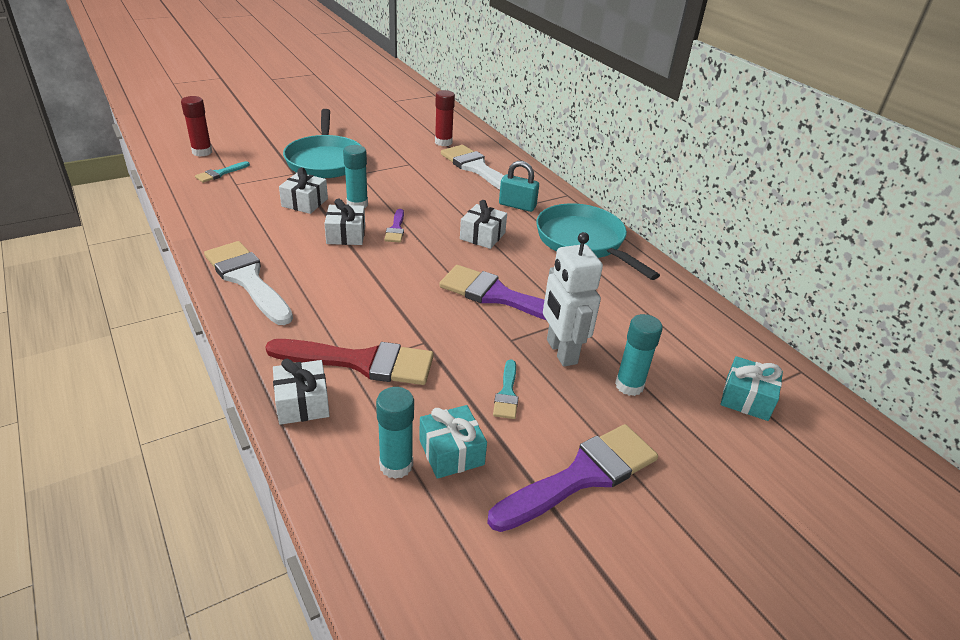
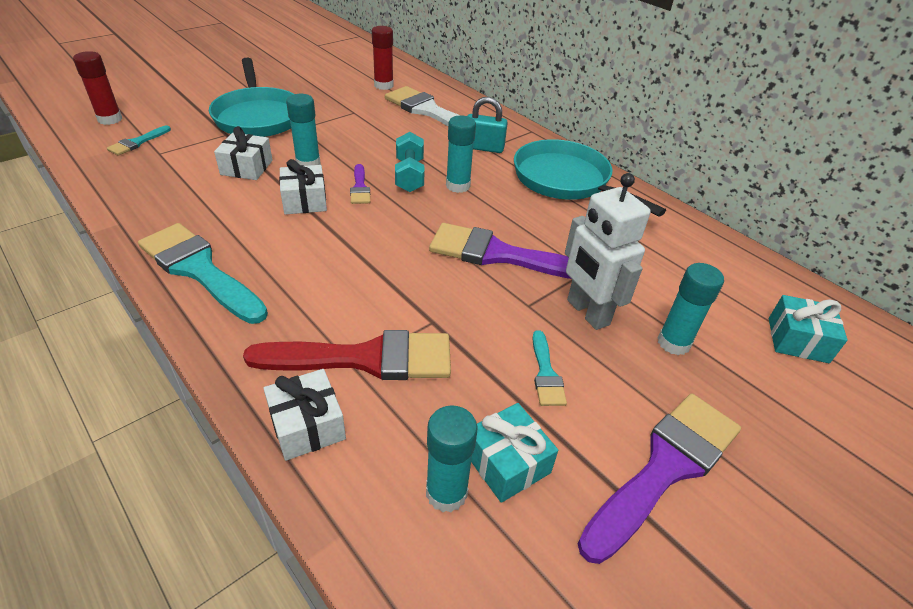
camera: 10 degrees left, 5 degrees up
(247, 279) = (199, 270): white brush -> turquoise brush
(442, 223) = (409, 175): none -> turquoise dumbbell
(482, 236) = (458, 186): white gift -> turquoise glue stick

